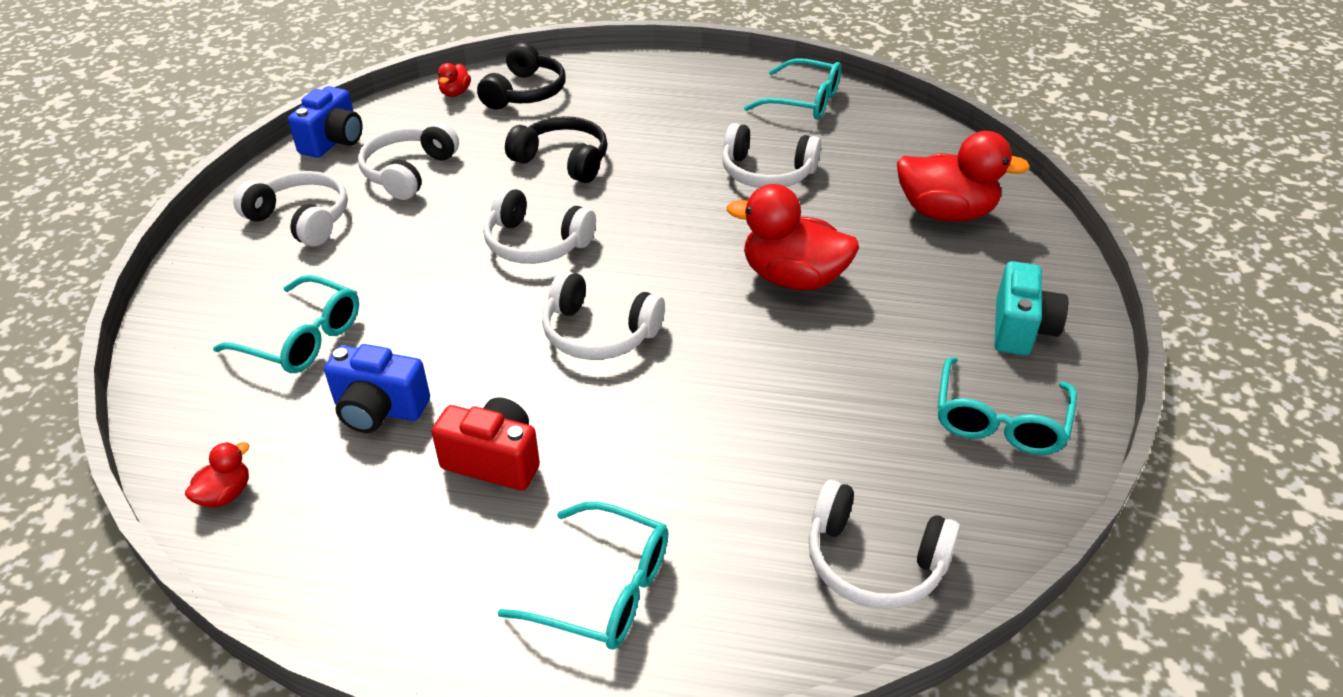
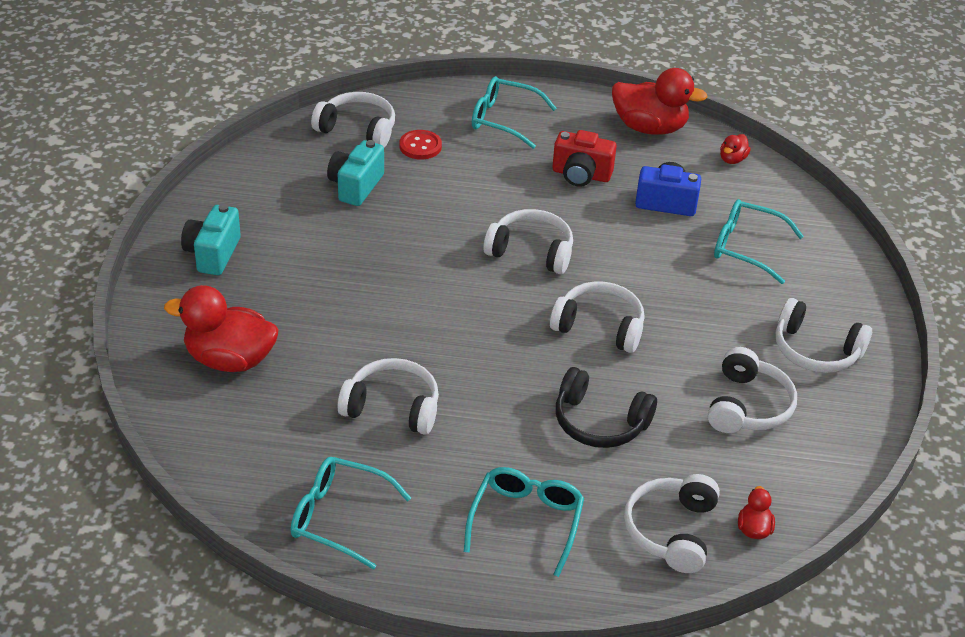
camera: 175 degrees right, 0 degrees up
(333, 141) = (847, 448): blue camera -> none
(525, 92) = (671, 531): black headphones -> white headphones
(757, 521) = (420, 146): none -> red button
(792, 278) = (381, 295): red duck -> red duck (649, 128)
(853, 437) = (356, 186): none -> turquoise camera
(999, 421) = (257, 195): turquoise glasses -> turquoise glasses (526, 521)

